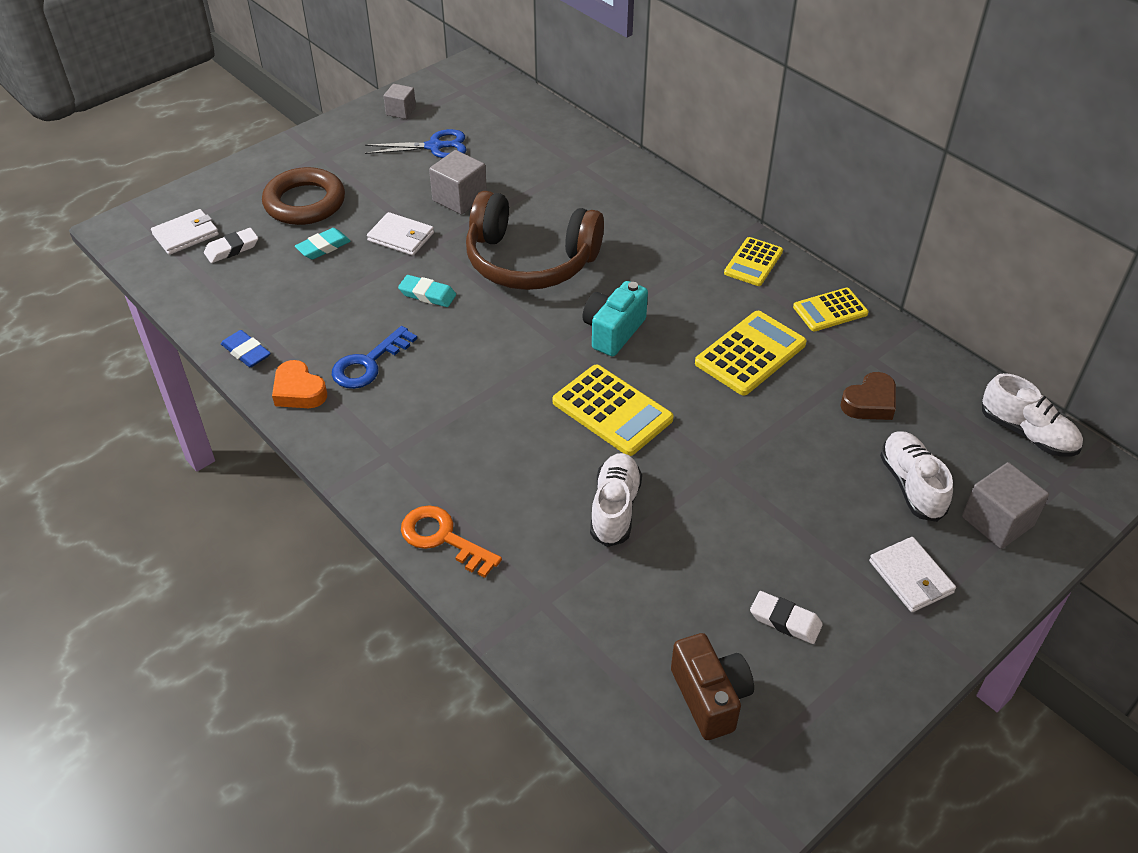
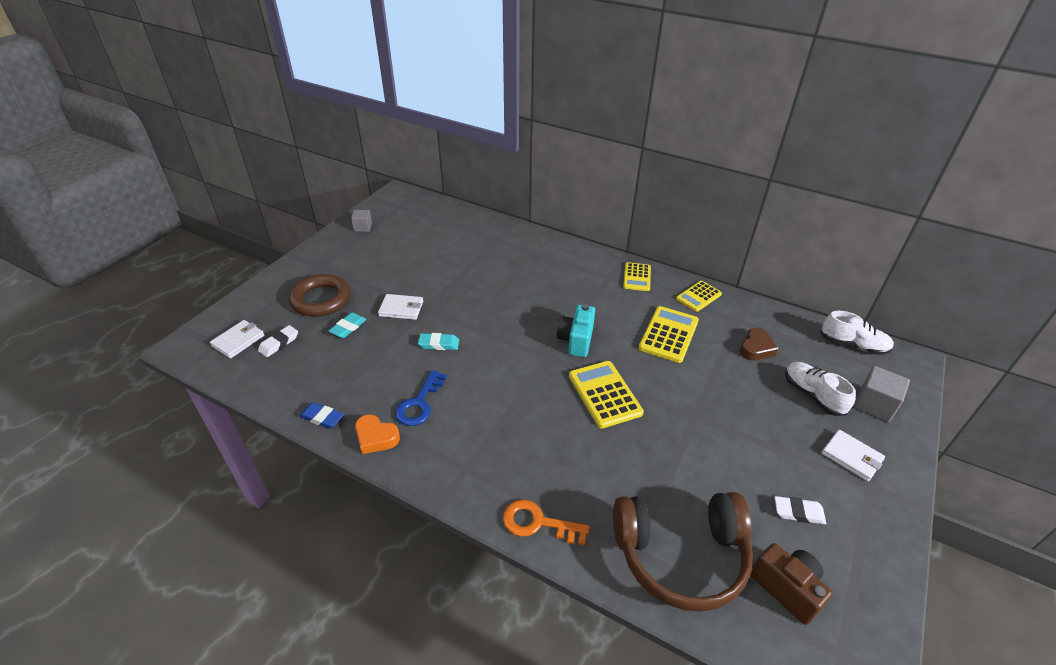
camera: 20 degrees left, 5 degrees down
(434, 147) = (396, 245): blue scissors -> none
(459, 198) = (430, 275): grey cube -> none
(530, 261) = (497, 306): brown headphones -> brown headphones (681, 555)
(612, 411) = (604, 394): yellow calculator -> yellow calculator turned 135 degrees counterclockwise
(615, 508) = (644, 464): white shoe -> none

